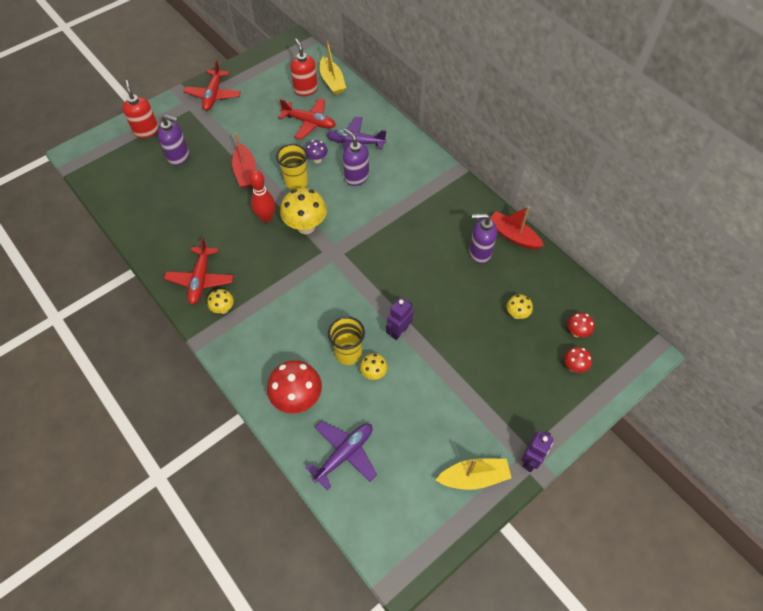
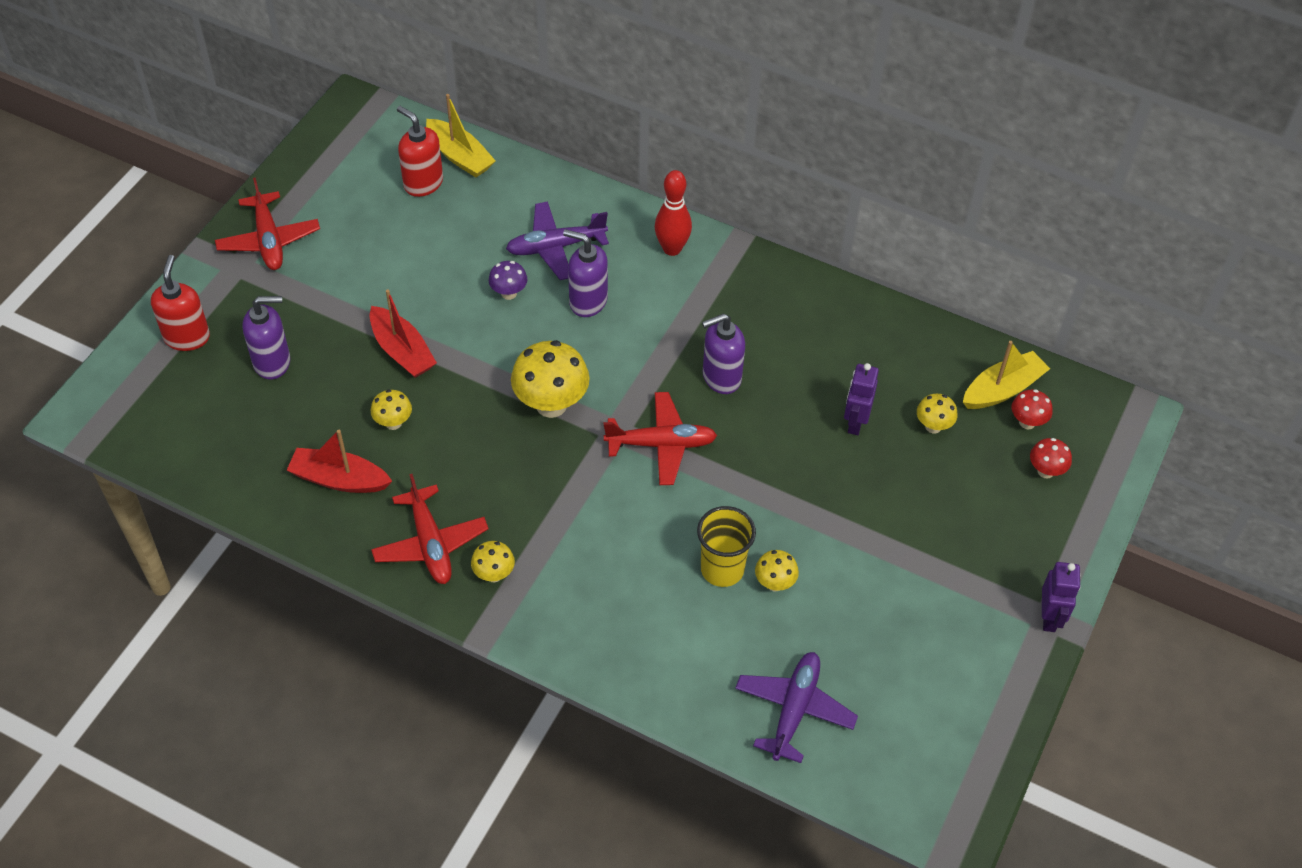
camera: 25 degrees left, 5 degrees down
(146, 131) = (187, 337): red soap dispenser -> red soap dispenser turned 45 degrees clockwise
(219, 208) = (393, 423): none -> yellow mushroom
(266, 218) = (480, 412): red bowling pin -> red bowling pin (672, 249)
(296, 182) = (495, 340): yellow cup -> none
(297, 398) = (684, 661): red mushroom -> none
(309, 122) = (461, 236): red plane -> red plane (661, 444)
(399, 331) = (779, 511): purple robot -> purple robot (855, 422)
(474, 477) = (987, 669): yellow boat -> yellow boat (1002, 389)
(479, 252) = (835, 355): purple soap dispenser -> purple soap dispenser (721, 377)
(512, 236) = (870, 314): red boat -> red boat (339, 479)

